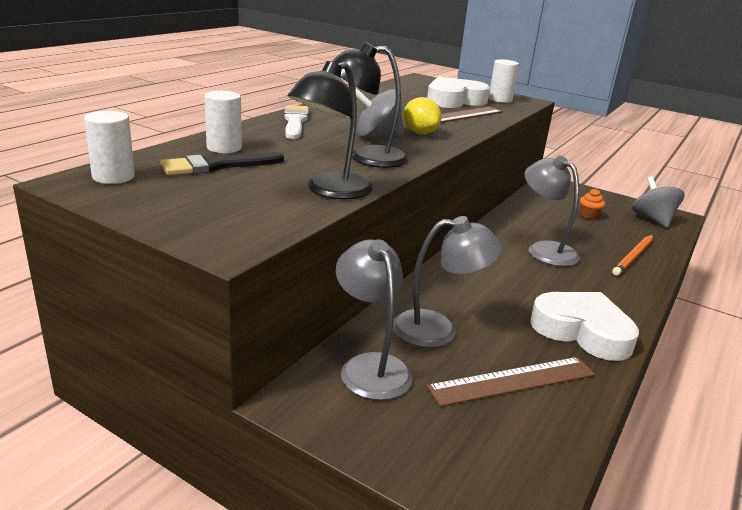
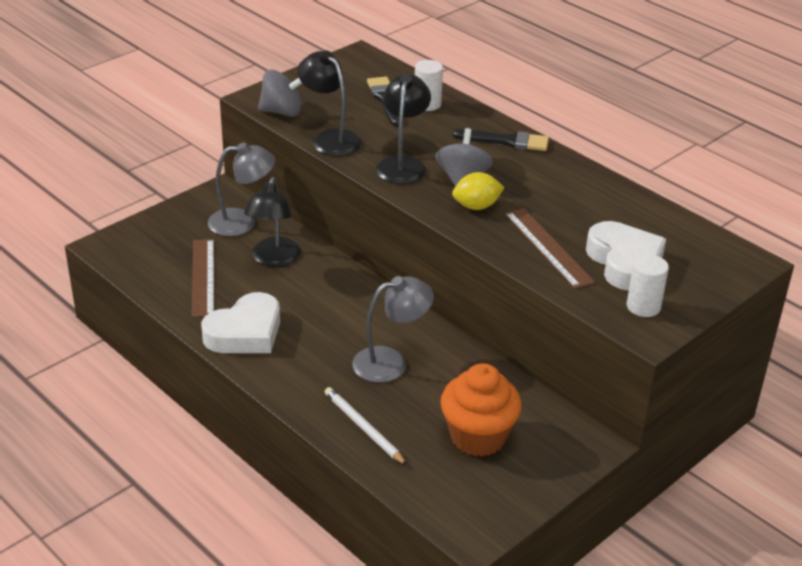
camera: 105 degrees right, 10 degrees up
(113, 177) = (367, 66): white cylinder -> none
(295, 121) = (506, 141): white brush -> black brush
(438, 329) = (274, 259): grey lamp -> black lamp
(589, 215) = (478, 437): orange cupcake -> orange cupcake, size x2.44
(633, 257) = (363, 428): orange pencil -> white pencil
(652, 220) = (462, 499): grey spinning top -> grey spinning top (282, 112)

